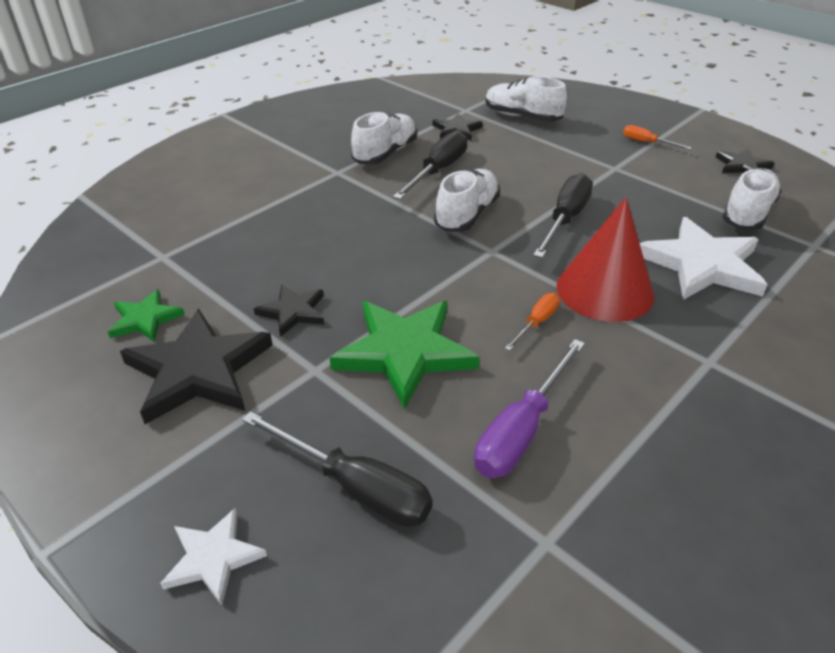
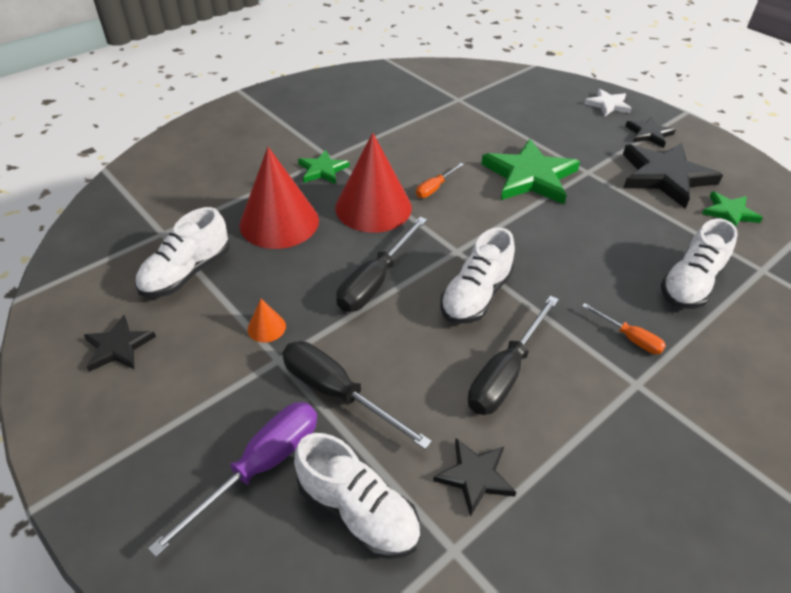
camera: 175 degrees left, 5 degrees up
(293, 312) = (618, 209): black star -> black star (648, 134)
(355, 487) = (549, 120): black screwdriver -> black screwdriver (337, 393)
(385, 153) = (580, 420): white shoe -> white shoe (690, 284)
(521, 430) = (460, 135): purple screwdriver -> purple screwdriver (260, 467)
(639, 183) = (266, 327): none -> orange cone
(646, 142) = (200, 411): orange screwdriver -> orange screwdriver (629, 338)
(702, 265) = (279, 222): white star -> red cone
(704, 338) = (322, 170): none -> green star

